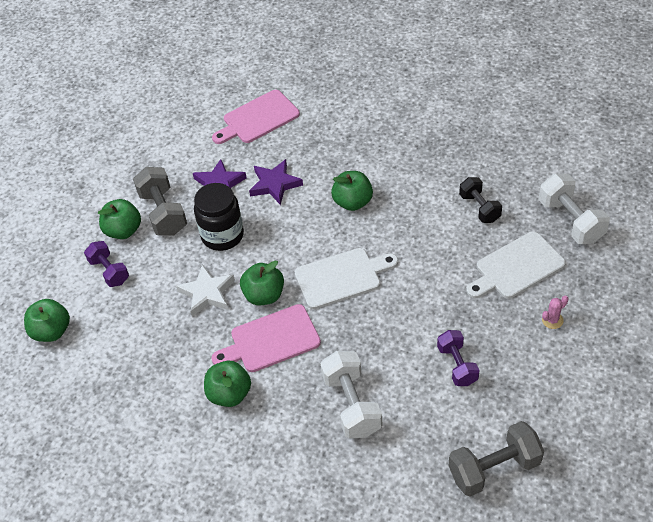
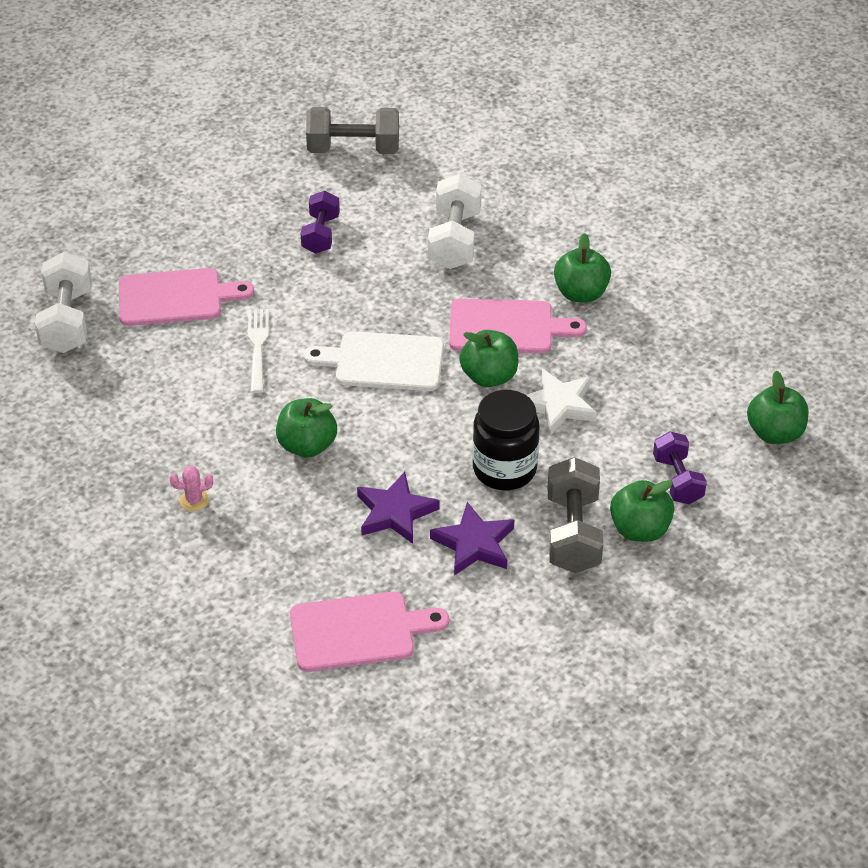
camera: 160 degrees left, 5 degrees down
(432, 253) = (258, 347): none -> white fork
(479, 208) = (157, 376): black dumbbell -> none
(516, 267) = (175, 297): white cutting board -> pink cutting board
(552, 320) = (187, 237): pink cactus -> pink cactus (194, 500)

